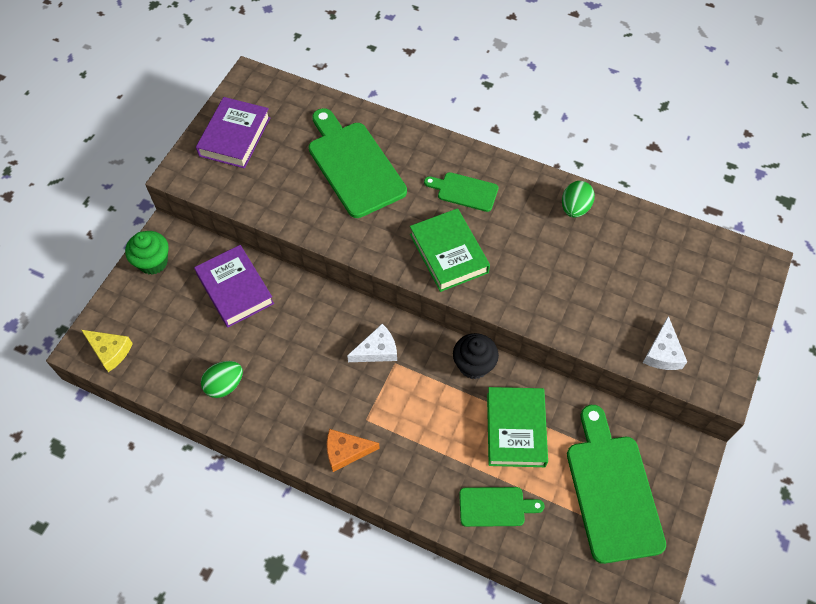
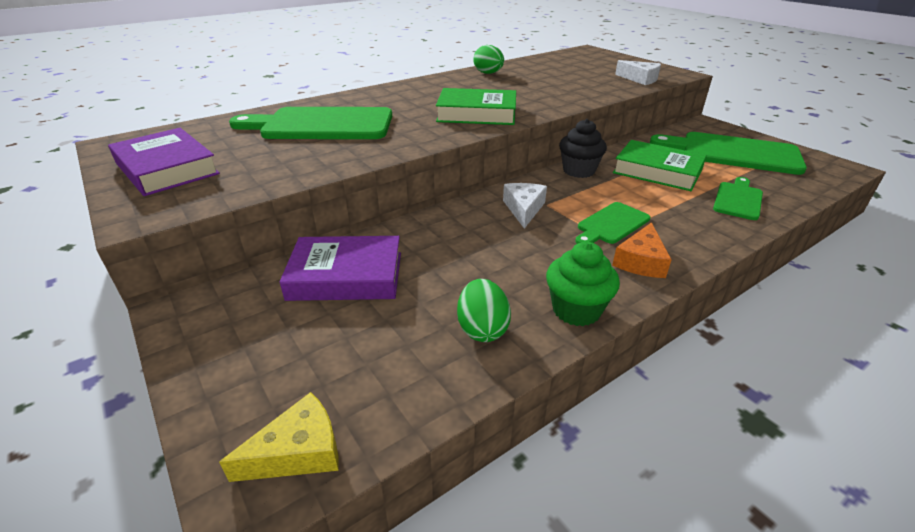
camera: 60 degrees left, 25 degrees down
(153, 262) = (206, 338): green cupcake -> green cupcake (576, 310)
(464, 191) = (422, 96): green cutting board -> green cutting board (611, 224)

